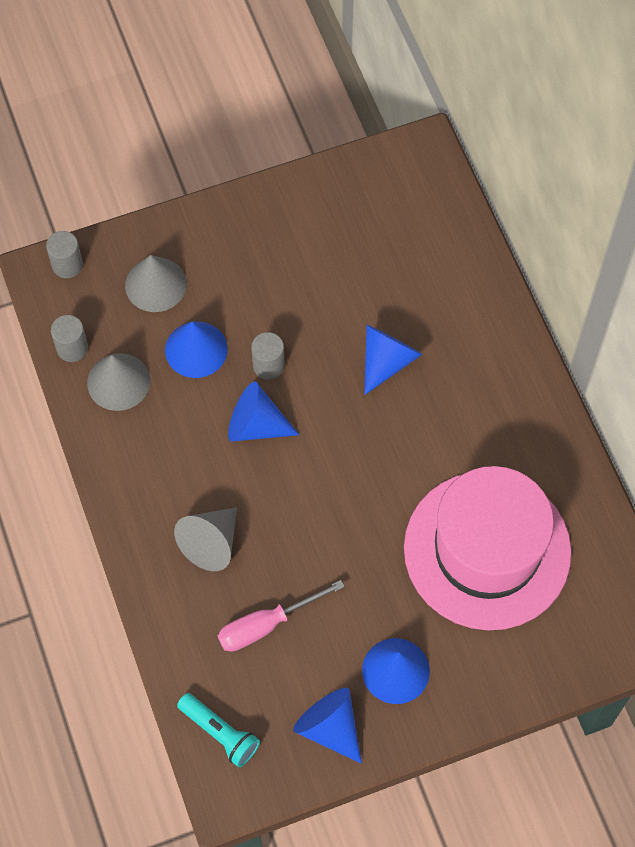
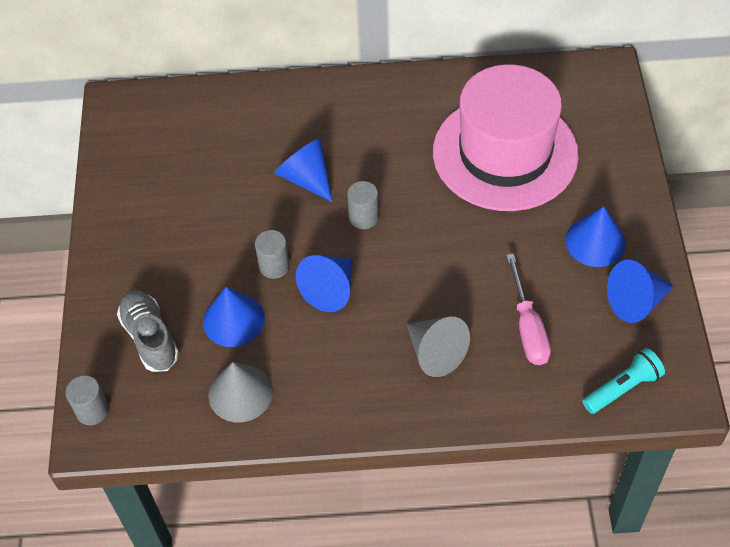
camera: 70 degrees left, 10 degrees down
(72, 348) = (186, 426): grey cylinder -> grey cylinder (363, 217)
(155, 284) = (150, 338): grey cone -> grey shoe

